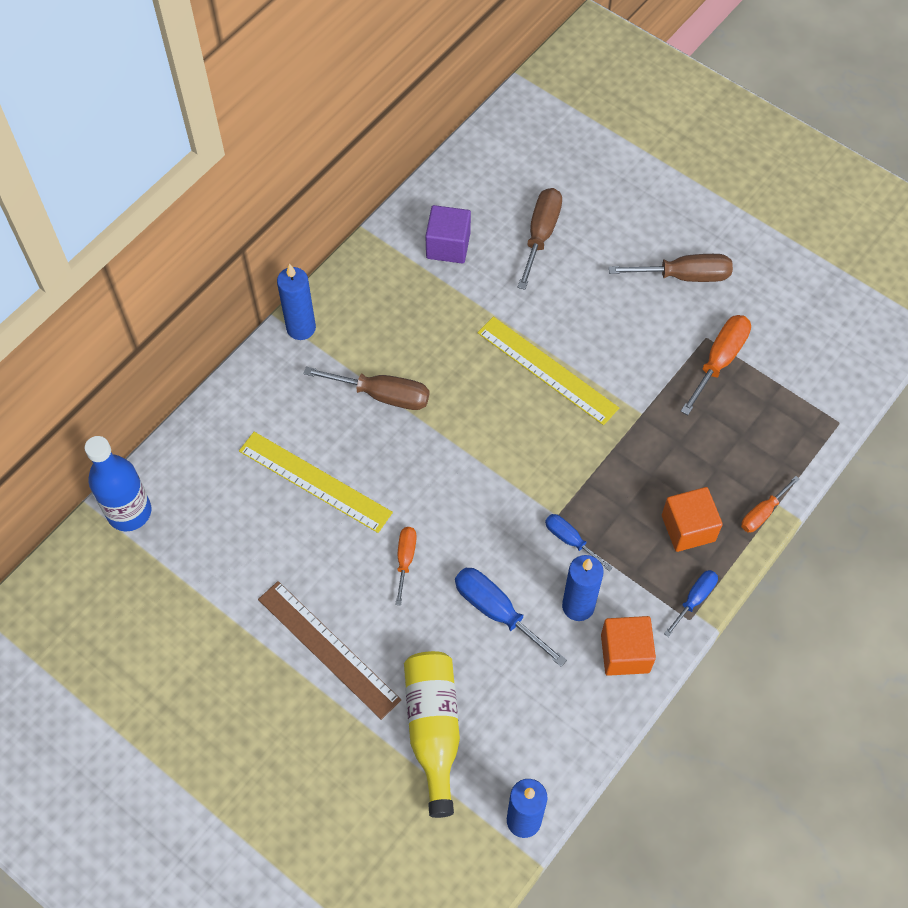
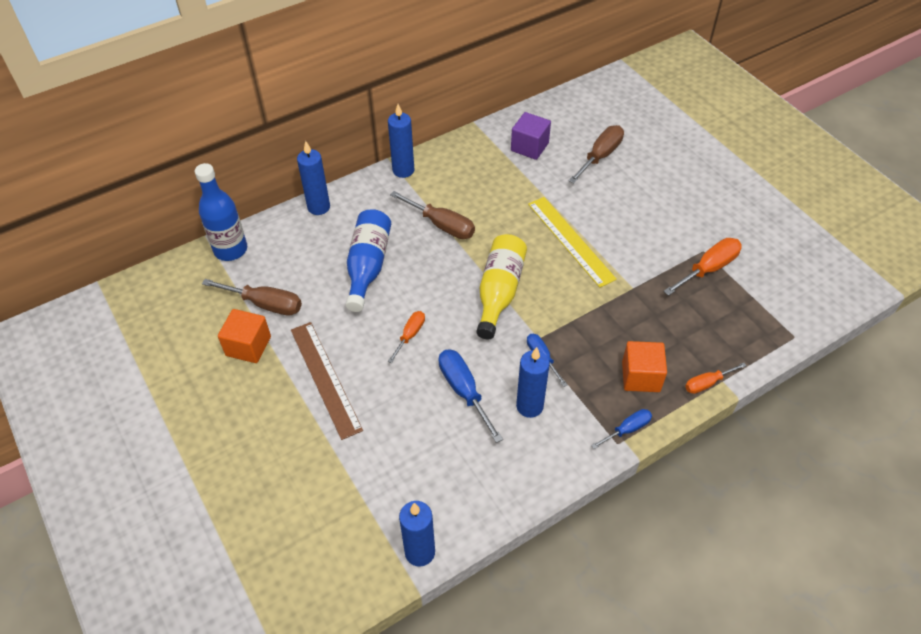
camera: 20 degrees right, 10 degrees down
(215, 415) = (318, 207): none -> blue candle
(315, 481) = (368, 266): yellow ruler -> blue bottle
(433, 729) = (378, 460): yellow bottle -> yellow bottle (499, 292)
(625, 653) = (554, 452): orange cube -> orange cube (248, 346)
(684, 276) = (700, 207): brown screwdriver -> brown screwdriver (265, 304)

